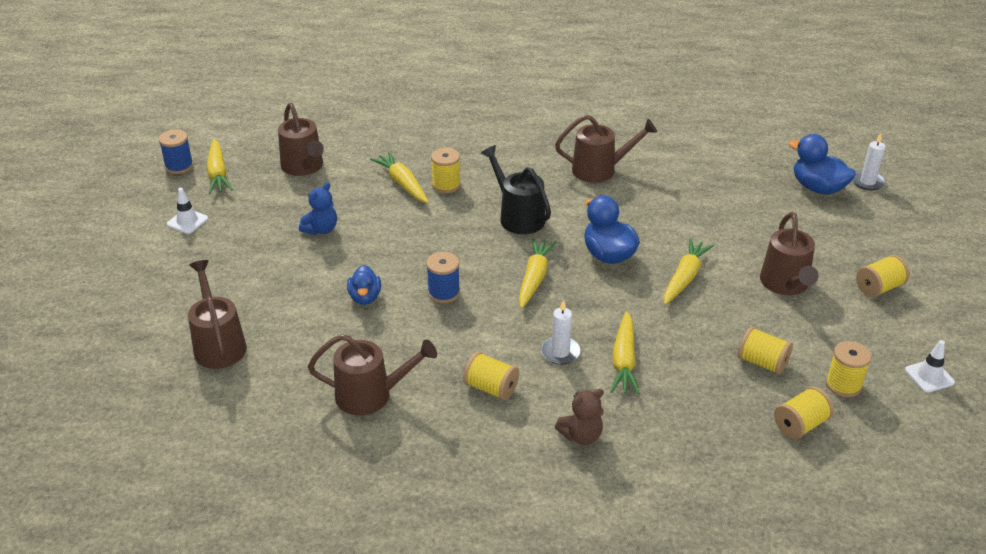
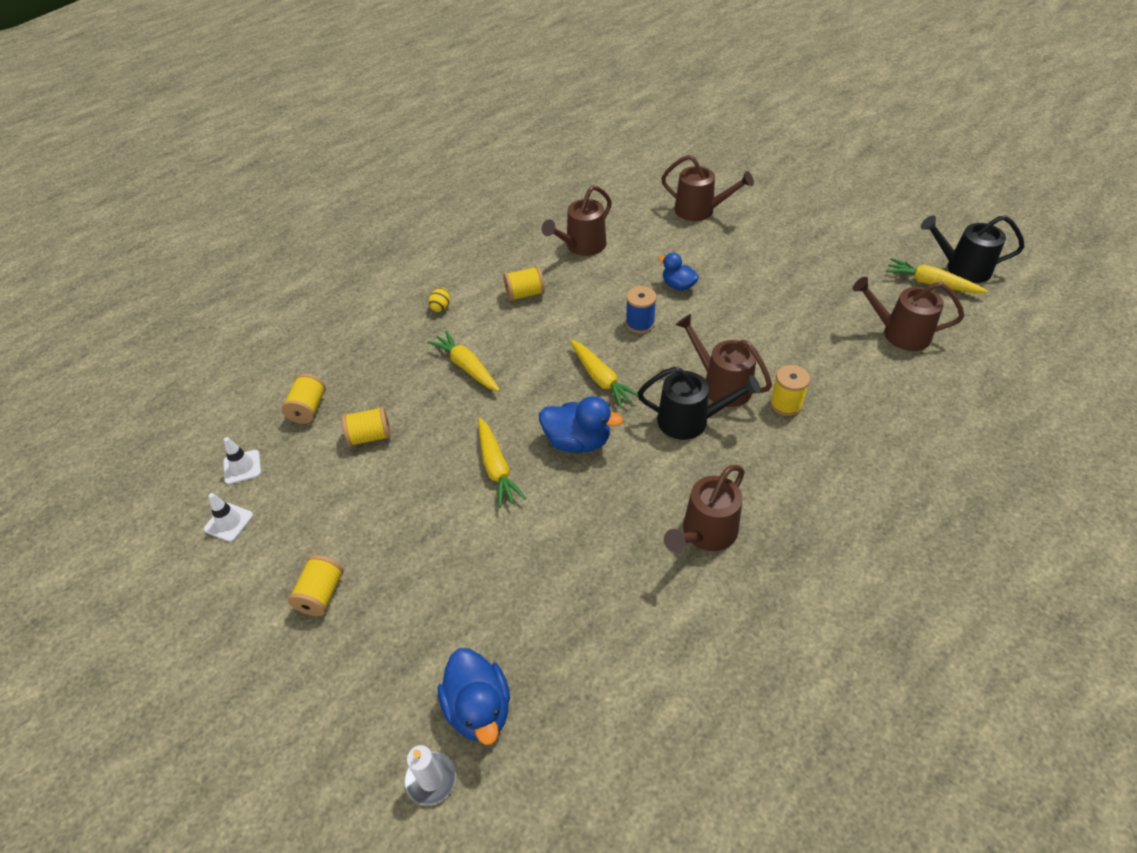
camera: 135 degrees right, 10 degrees up
(179, 166) = (962, 268): blue spool -> black watering can
(187, 221) = (865, 245): white traffic cone -> white traffic cone (242, 467)
(321, 229) = (788, 302): blue teddy bear -> none
(402, 184) = (815, 378): yellow carrot -> none
(560, 352) = (513, 342): white candle -> none
(581, 435) = (441, 307): brown teddy bear -> yellow egg
(786, 284) = (408, 528): brown watering can -> brown watering can (721, 385)
(817, 188) = (479, 709): blue duck -> blue duck turned 75 degrees clockwise
(843, 385) = (296, 463): yellow spool -> none

